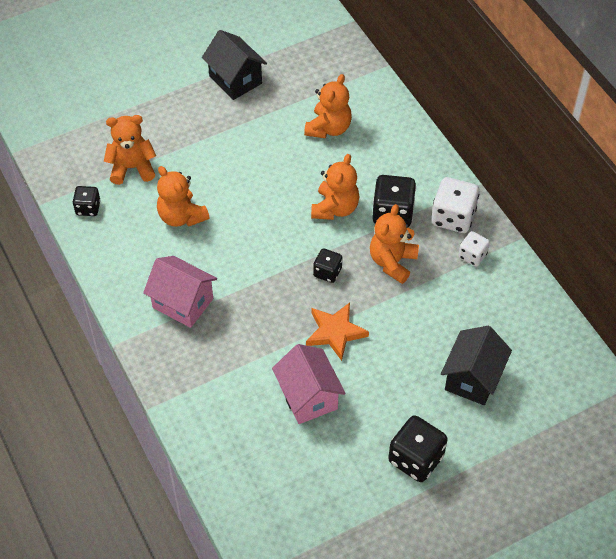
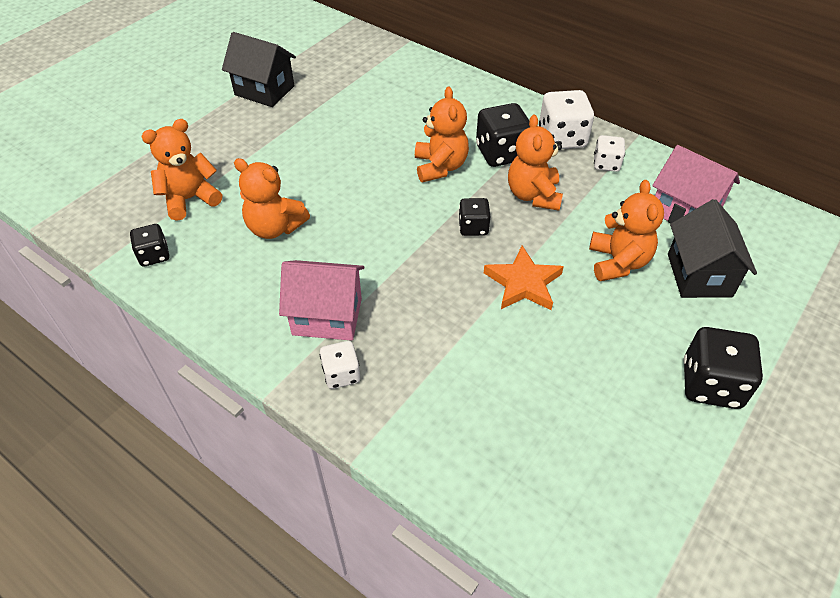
camera: 25 degrees left, 5 degrees down
(171, 349) = (341, 374): none -> white dice
(308, 397) = (542, 364): pink house -> pink house (684, 211)
(328, 128) = (386, 103): orange teddy bear -> orange teddy bear (618, 262)

